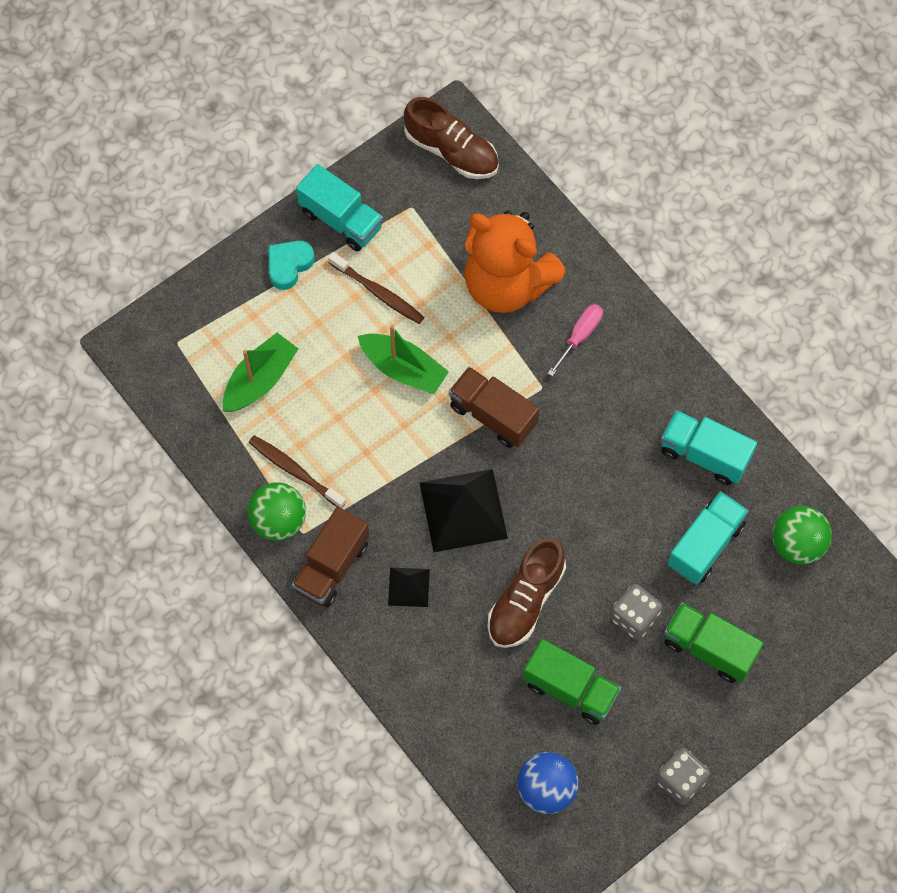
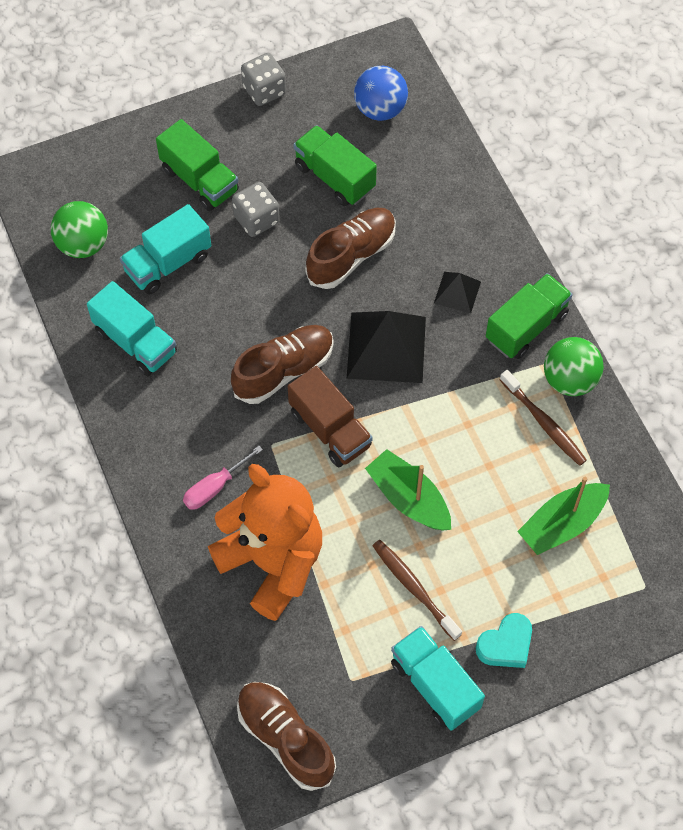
camera: 165 degrees left, 5 degrees down
(332, 566) = (526, 327): brown truck -> green truck
(554, 461) = (284, 371): none -> brown shoe

